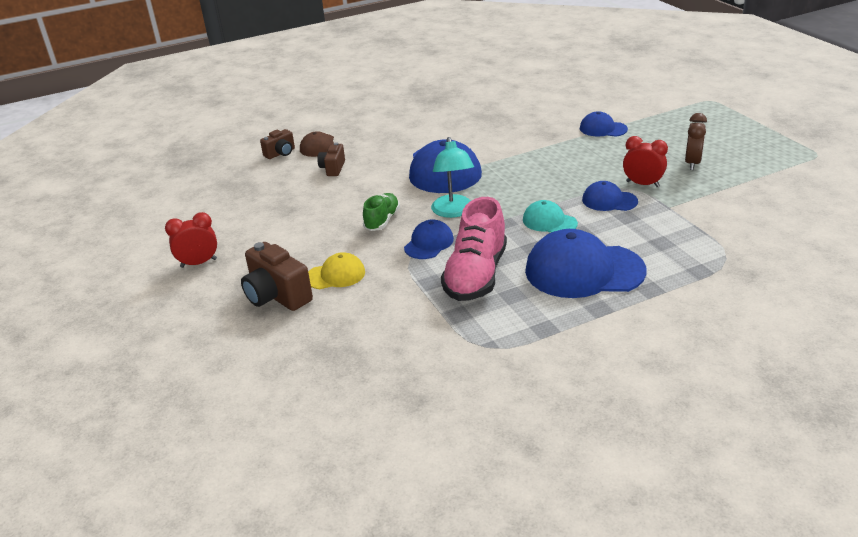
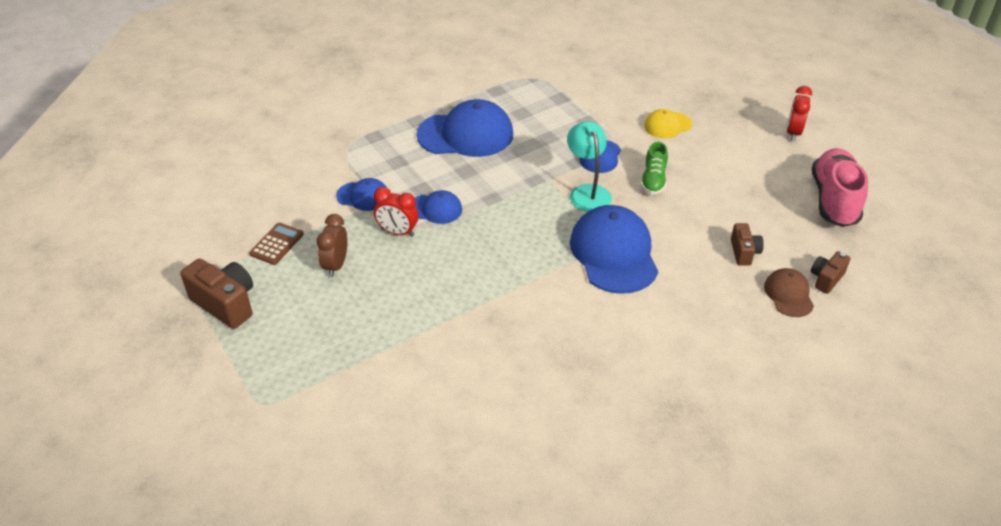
camera: 170 degrees right, 10 degrees up
(198, 263) = (793, 132): red clock -> red clock turned 135 degrees clockwise
(277, 296) = (704, 107): brown camera -> brown camera (226, 304)
(476, 275) = (552, 128): pink shoe -> pink shoe (834, 200)
(549, 222) = (494, 182): turquoise cap -> none
(603, 129) = (426, 332): blue cap -> blue cap (363, 196)
(757, 177) = (277, 244): none -> brown calculator

